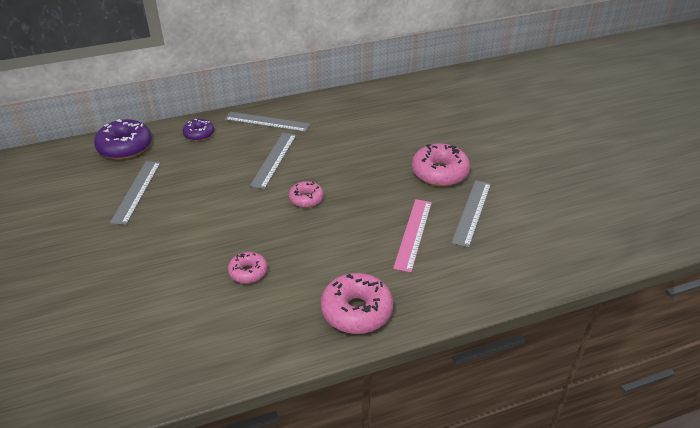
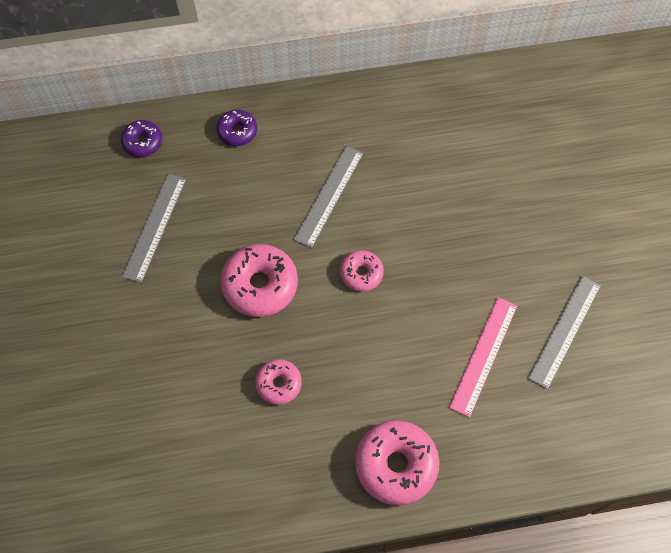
camera: 10 degrees right, 25 degrees up
(125, 147) = (143, 142): purple donut -> purple donut, size x0.58
(267, 122) = (328, 120): grey ruler -> none
(440, 173) = (538, 253): pink donut -> pink donut (260, 285)

